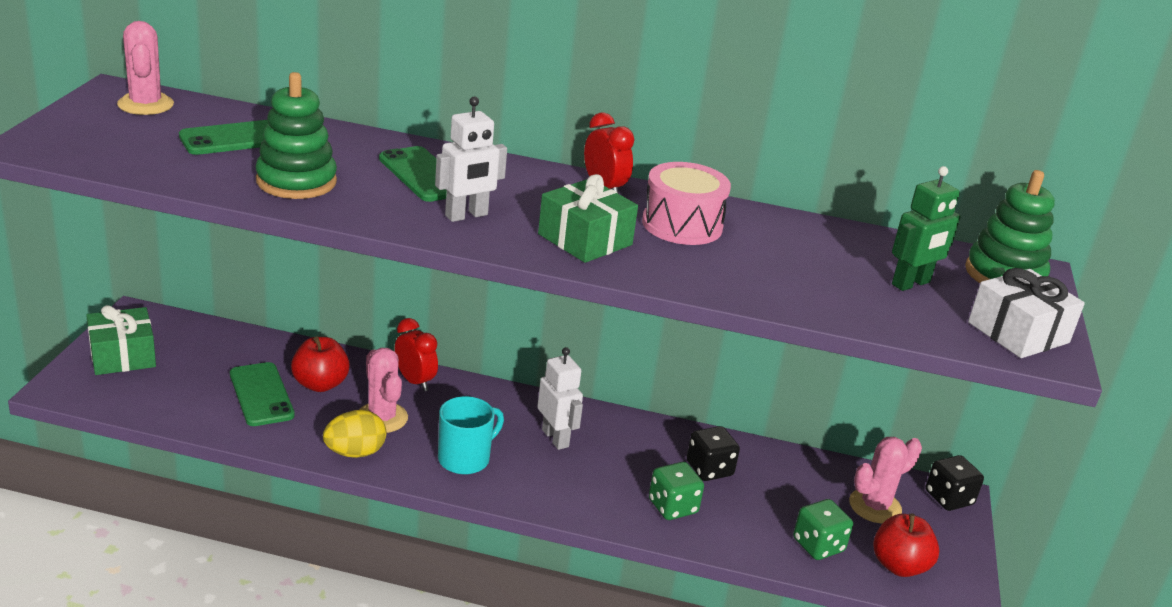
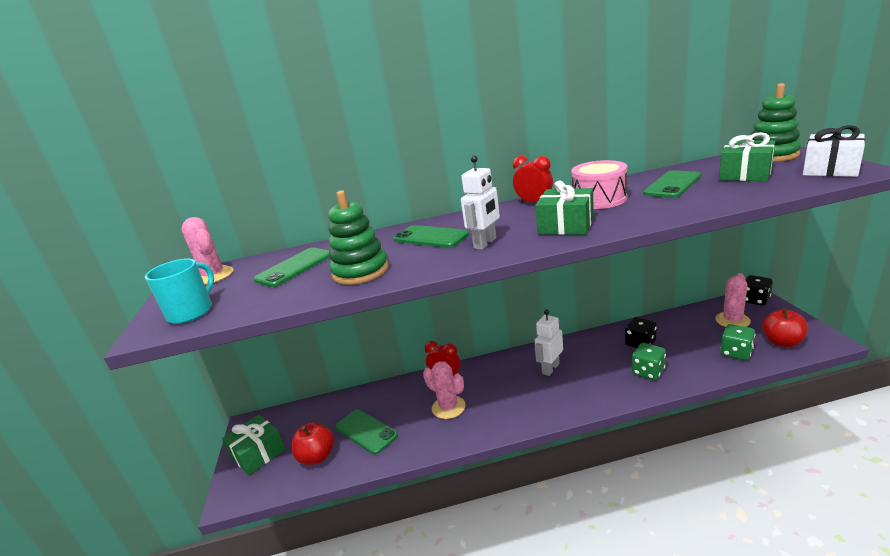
camera: 15 degrees left, 5 degrees down
(320, 384) = (395, 407): red apple -> red apple (317, 457)
(355, 452) = (453, 436): yellow egg -> none
(465, 459) = (517, 405): turquoise mug -> turquoise mug (191, 312)
(555, 438) = (550, 368): white robot -> white robot turned 90 degrees counterclockwise
(799, 251) = (672, 185): none -> green phone
(911, 283) = (745, 174): green robot -> green gift

